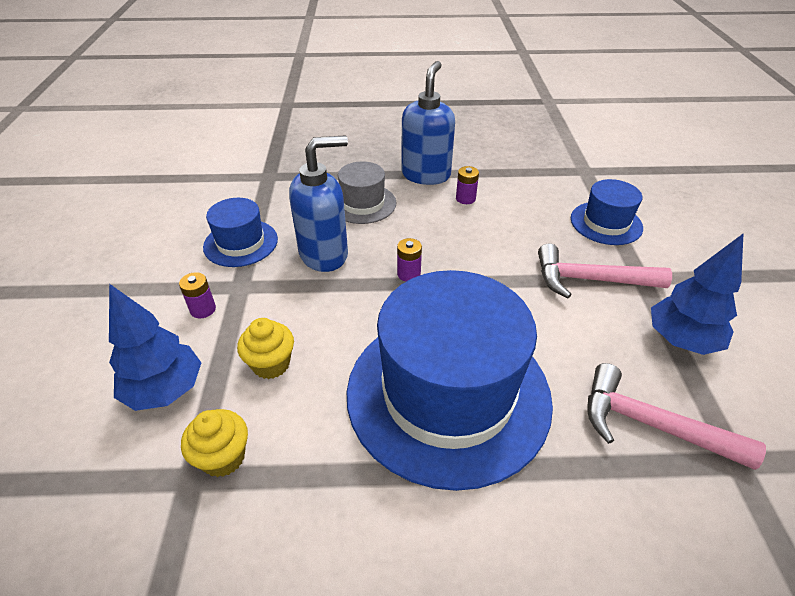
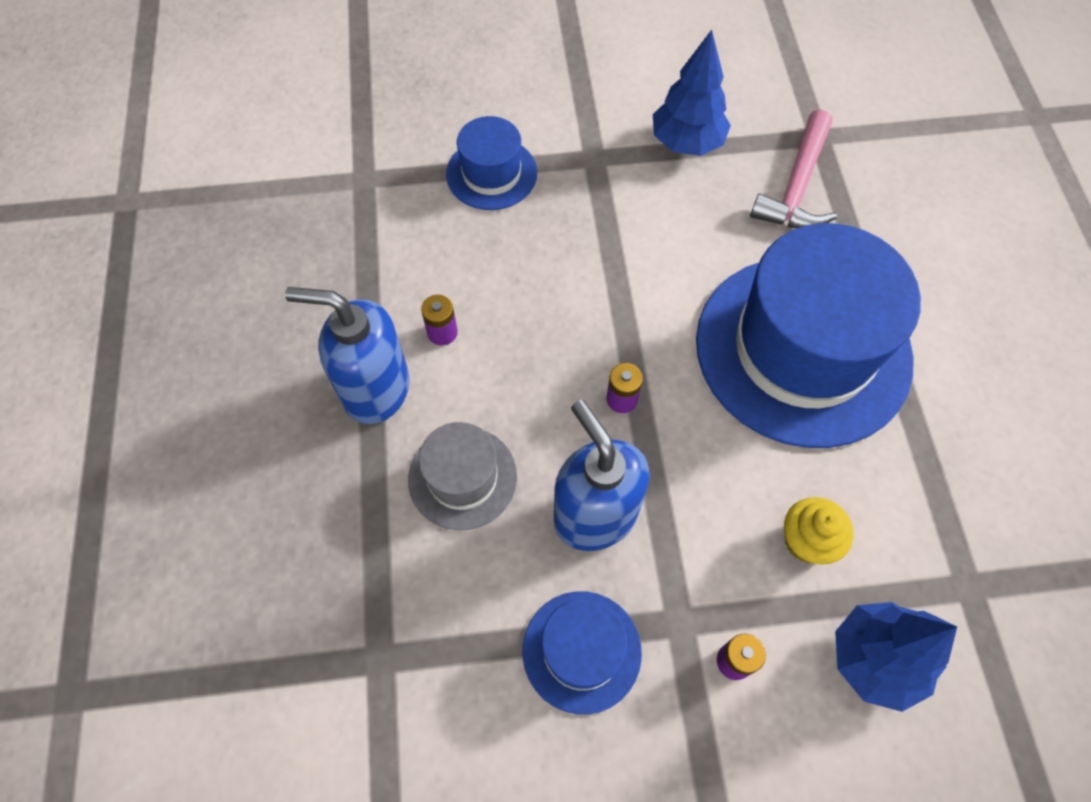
camera: 95 degrees left, 20 degrees up
(223, 457) = (937, 560): yellow cupcake -> none
(590, 280) = (605, 205): pink hammer -> none

